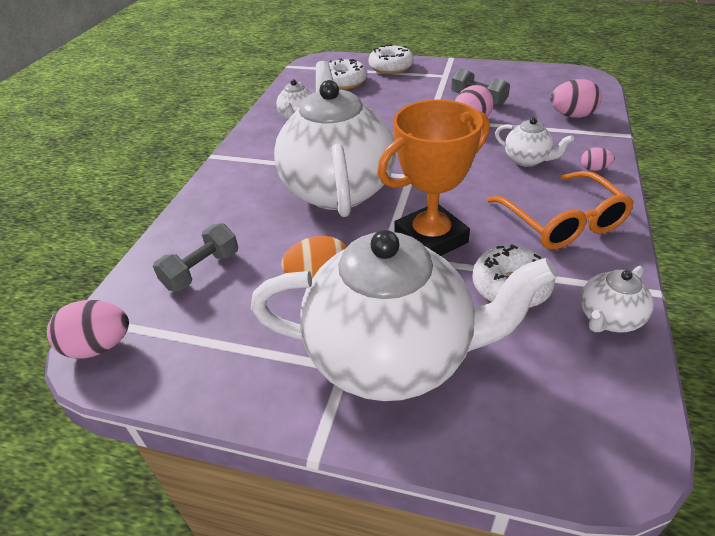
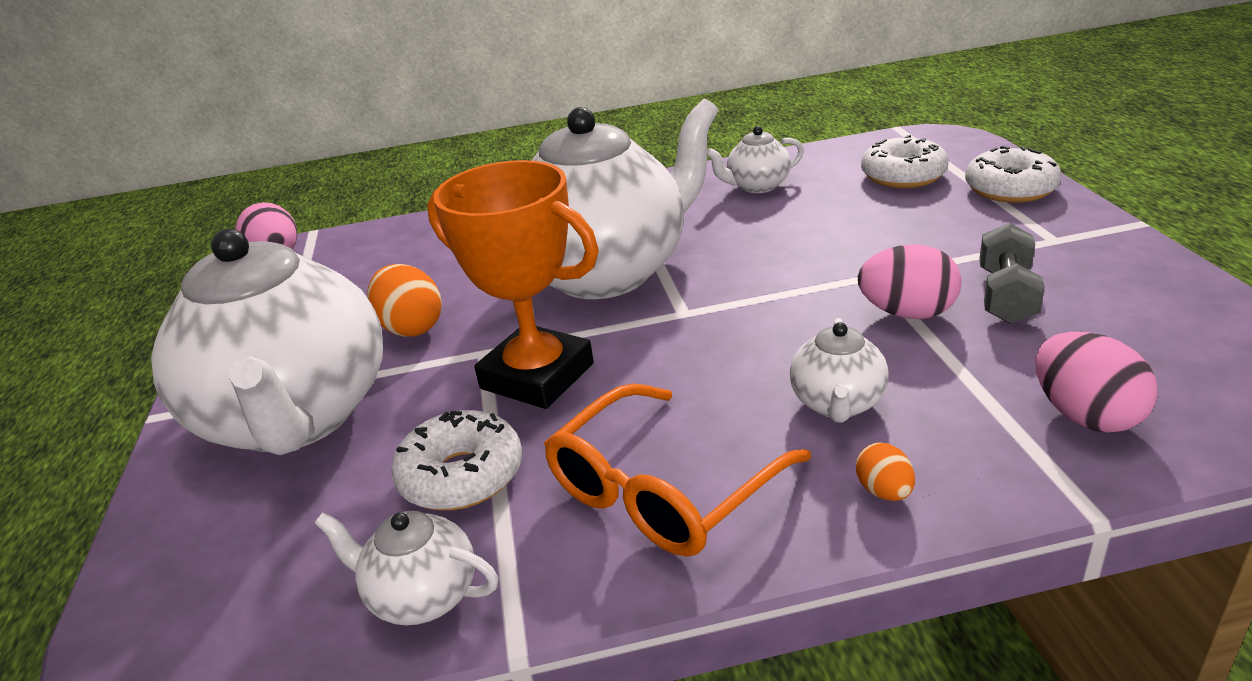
camera: 65 degrees right, 10 degrees down
(201, 270) = (400, 257): grey dumbbell -> none
(594, 169) = (884, 491): pink egg -> orange egg

